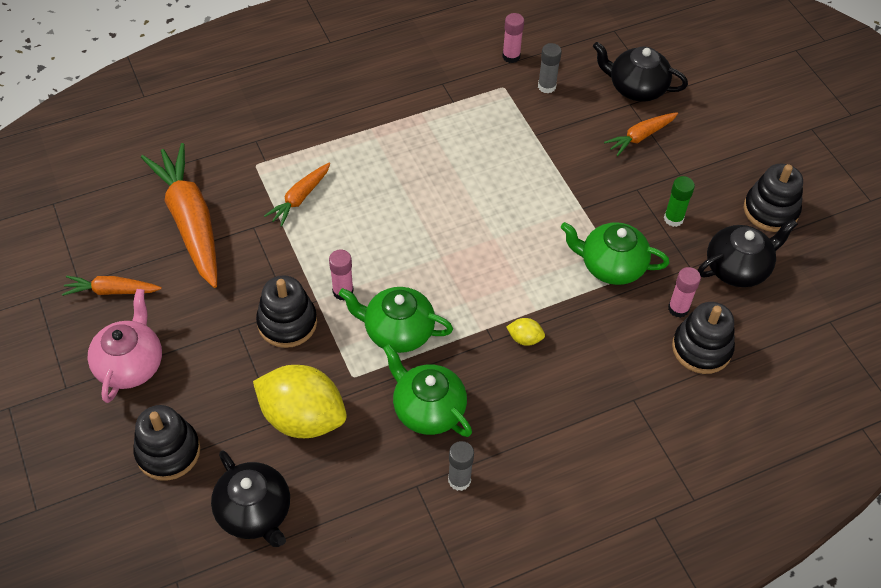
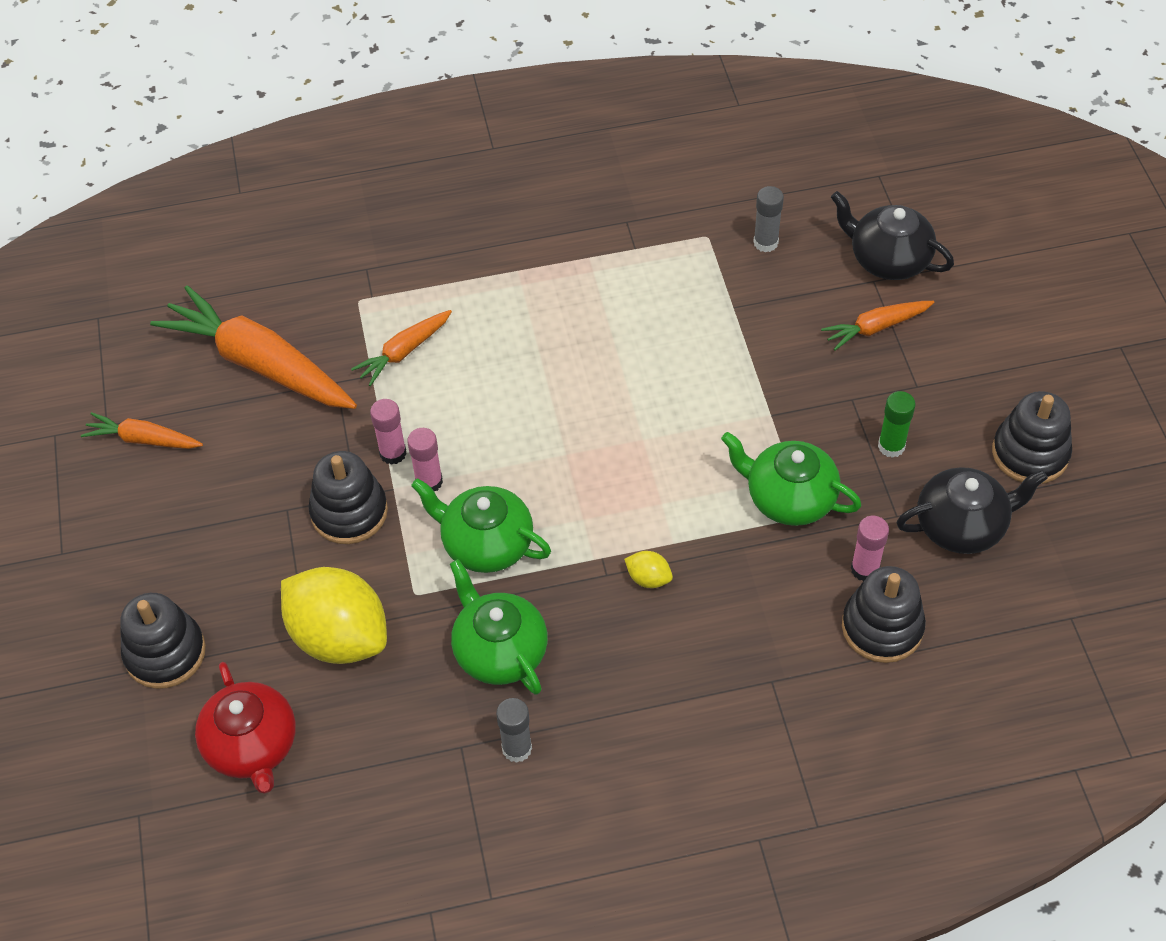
camera: 15 degrees right, 0 degrees up
(130, 364) = (145, 536): pink teapot -> none
(190, 221) = (259, 364): orange carrot -> orange carrot turned 45 degrees counterclockwise
(255, 512) = (252, 746): black teapot -> red teapot
(511, 56) = (728, 195): pink glue stick -> pink glue stick (393, 453)

